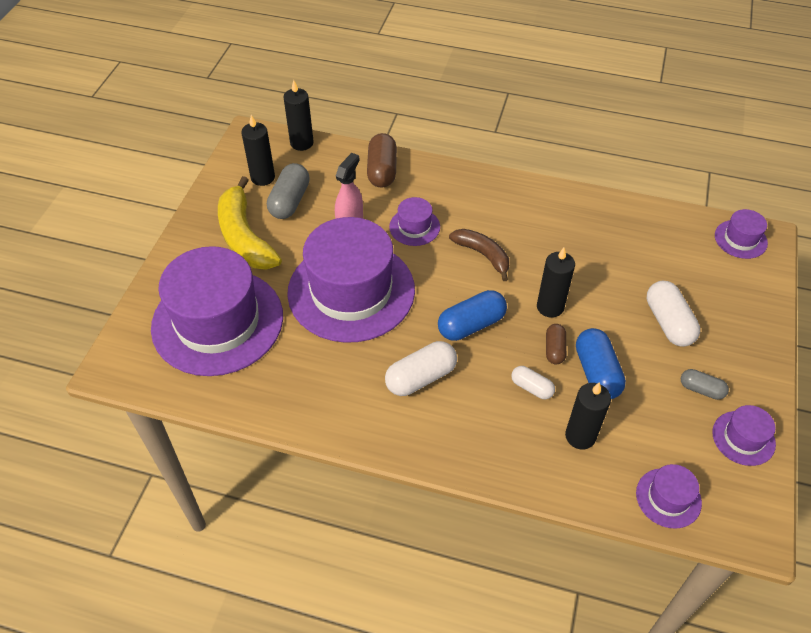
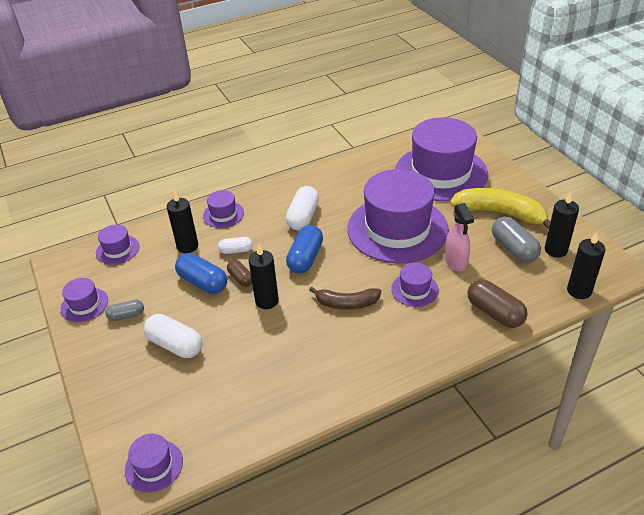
camera: 140 degrees right, 10 degrees down
(503, 455) = (223, 214): none -> purple hat

